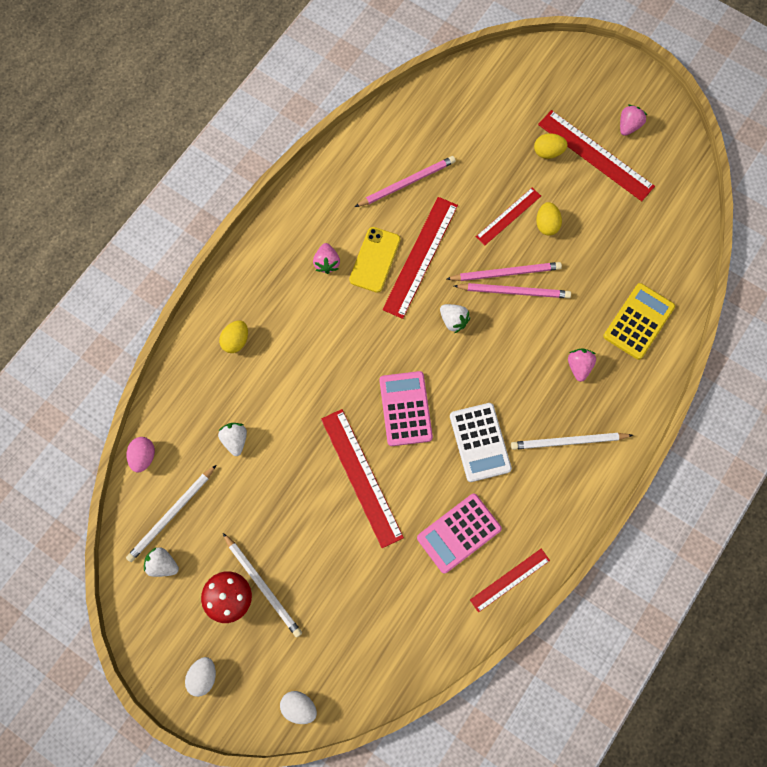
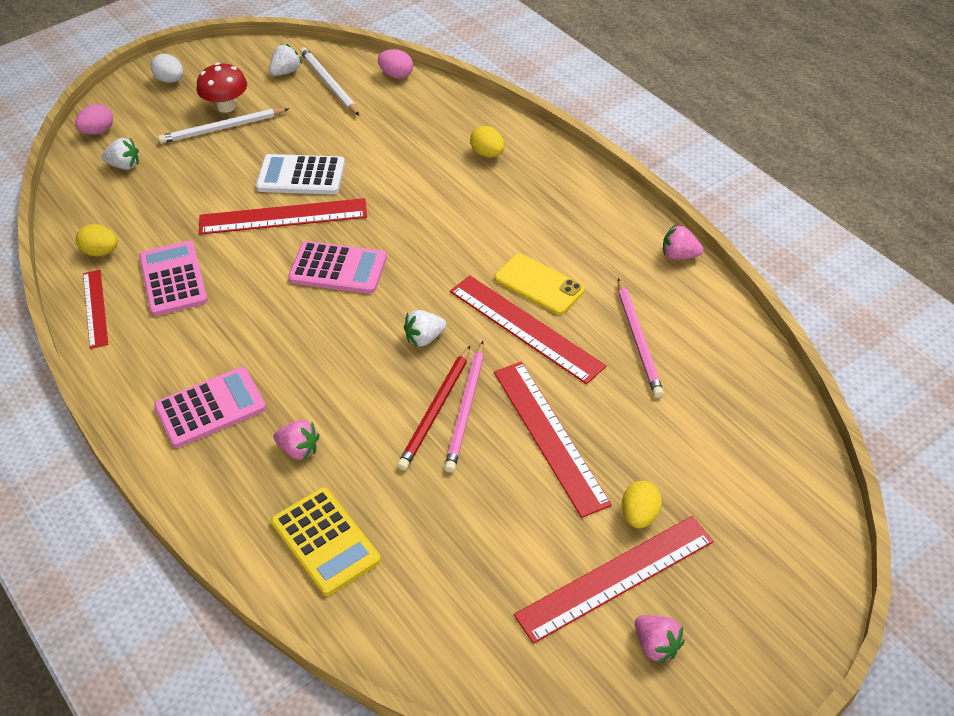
camera: 110 degrees right, 25 degrees down
(235, 440) = (378, 135): white strawberry -> white strawberry (124, 165)
(299, 706) = (98, 131): white egg -> pink egg
(327, 263) = (552, 242): pink strawberry -> pink strawberry (679, 255)
(480, 442) = (261, 323): white calculator -> white calculator (301, 176)
(508, 216) = (550, 436): red ruler -> red ruler, size x1.67
(514, 291) = (435, 410): pink pencil -> red pencil
(546, 224) = (520, 477): yellow egg -> yellow egg (101, 252)
(568, 441) = (210, 408): white pencil -> pink calculator

